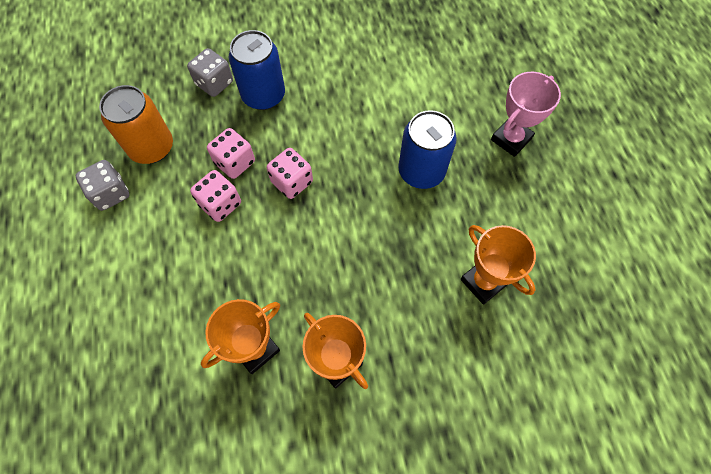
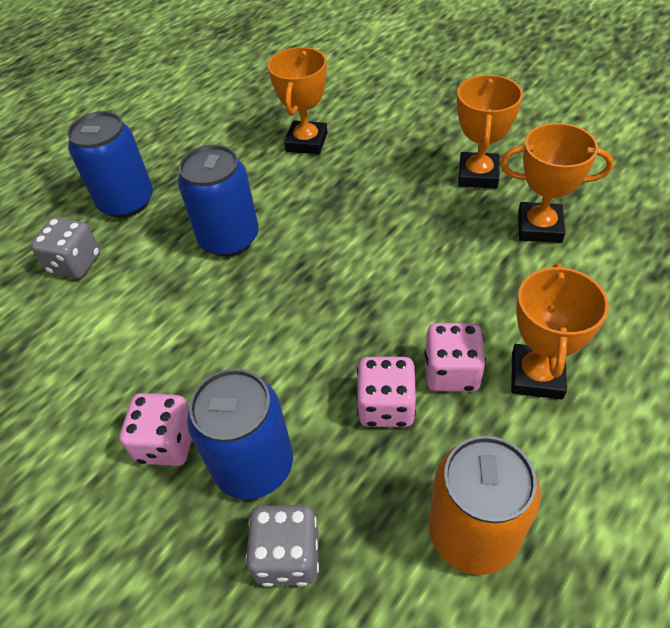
camera: 125 degrees left, 15 degrees down
(111, 193) = (585, 512): grey dice -> grey dice (75, 263)
(177, 239) = (536, 375): none -> orange trophy
(292, 182) = (351, 329): pink dice -> pink dice (167, 443)
(511, 139) = (126, 202): pink trophy -> blue can

